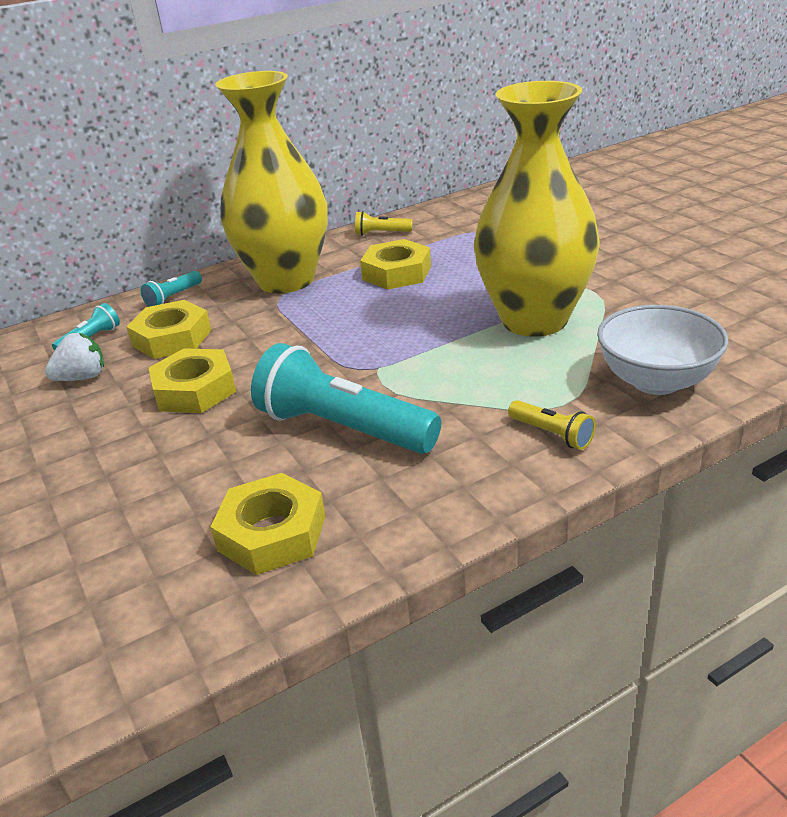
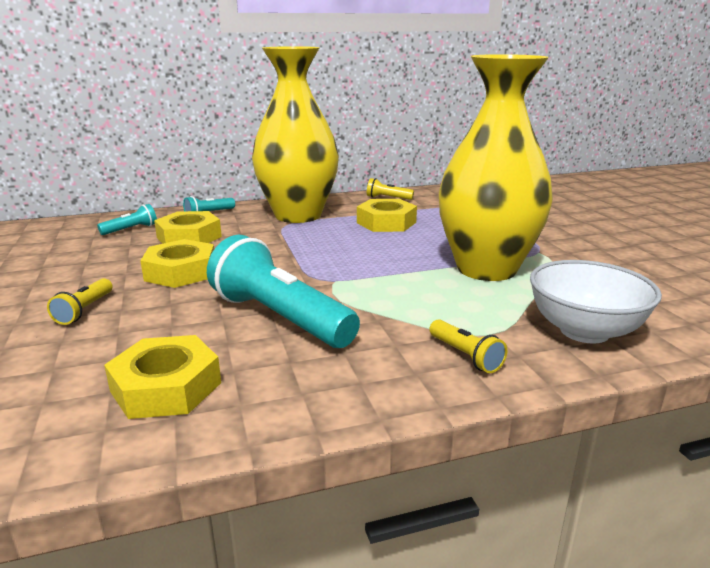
camera: 10 degrees right, 10 degrees down
(82, 377) = (106, 251): white strawberry -> none
(118, 463) = (85, 310): none -> yellow flashlight

